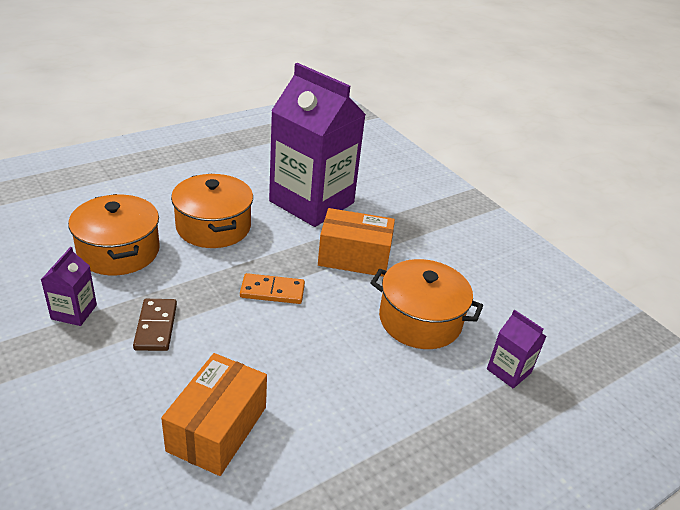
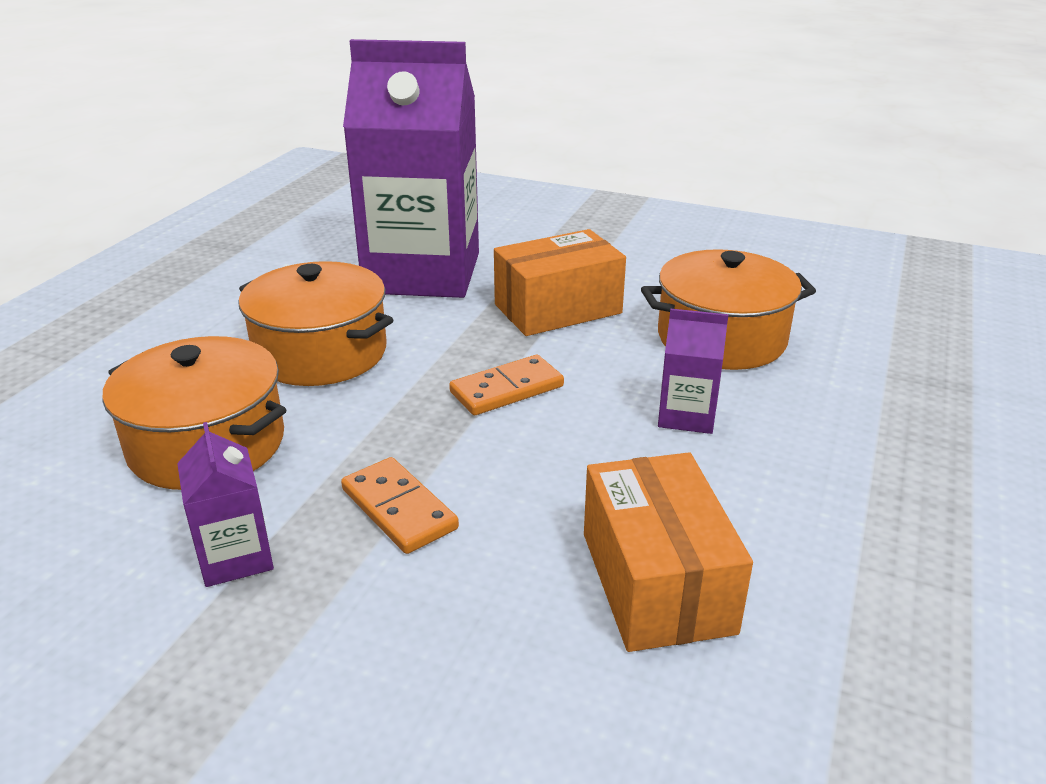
camera: 30 degrees left, 5 degrees down
(156, 327) = (399, 509): brown domino -> orange domino
(509, 371) = (875, 343): purple carton -> purple carton (686, 415)

